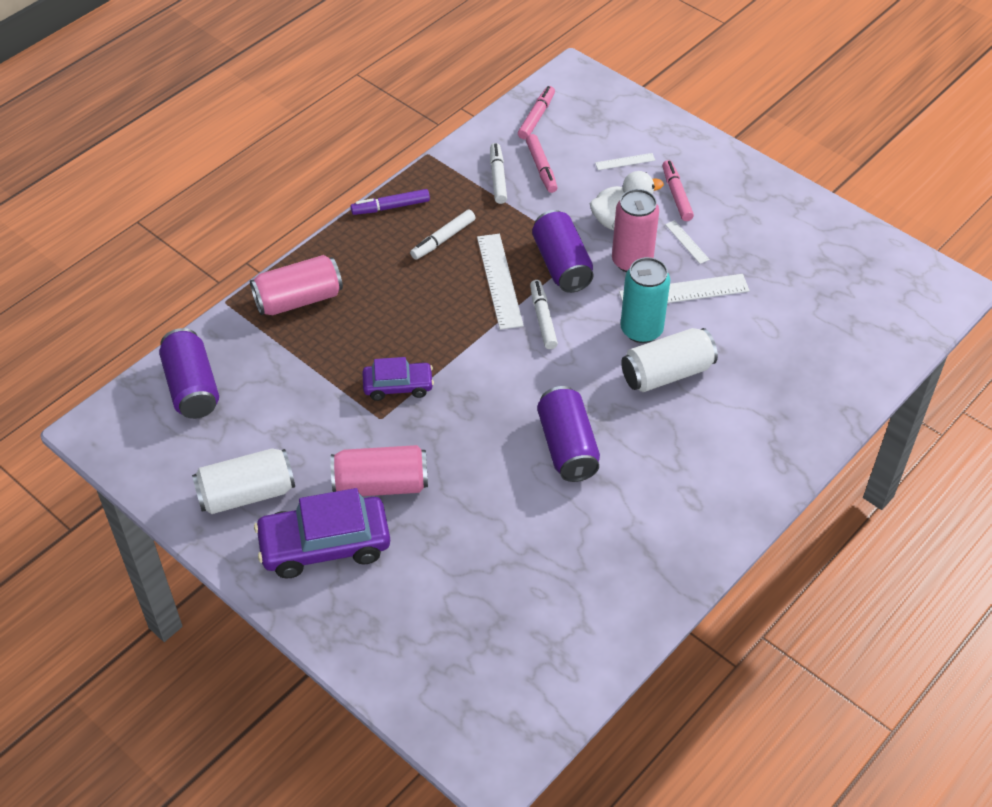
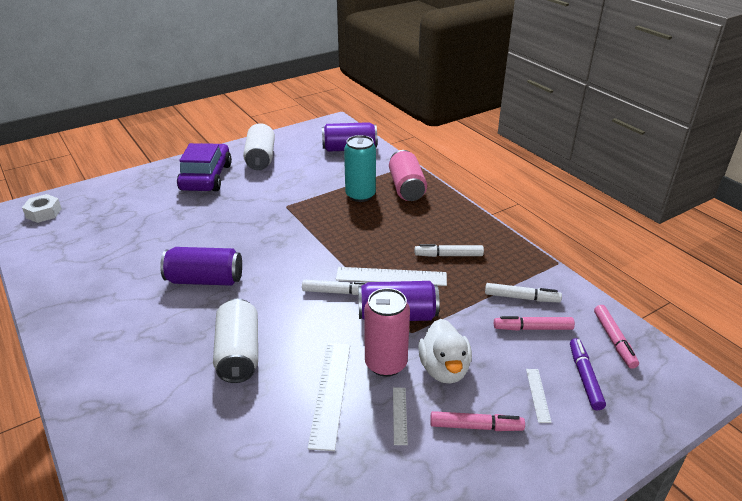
camera: 105 degrees right, 15 degrees down
(381, 485) = (233, 199): pink can -> none
(390, 207) = (492, 235): purple marker -> purple marker (585, 377)
(398, 386) = (309, 216): purple car -> none
(443, 239) = (448, 255): white marker -> white marker turned 60 degrees counterclockwise
(487, 721) = (44, 213): none -> white nut
(536, 117) = (614, 340): pink marker -> pink marker turned 45 degrees clockwise
(641, 330) = (297, 349): turquoise can -> turquoise can (360, 195)
(687, 242) = (400, 415): white ruler -> white ruler turned 75 degrees counterclockwise

